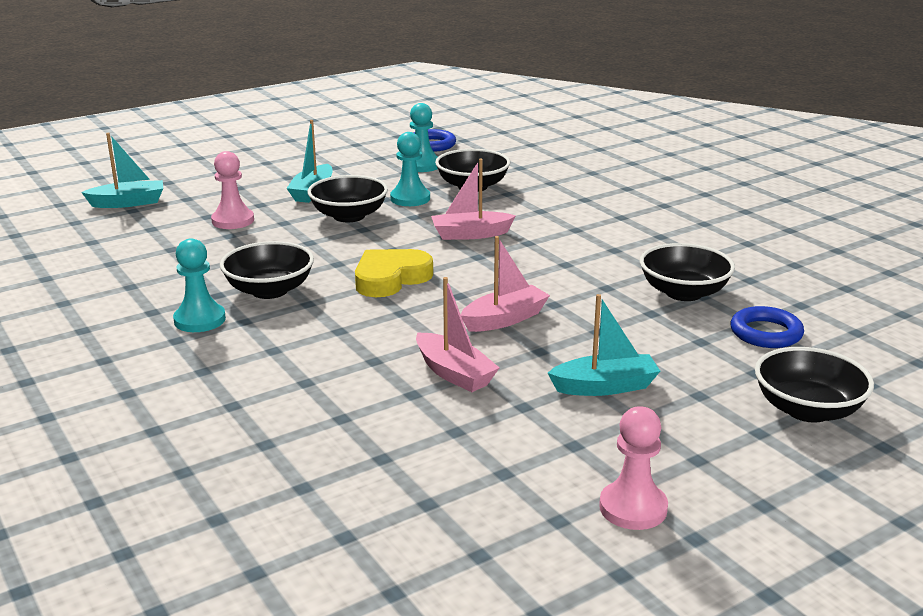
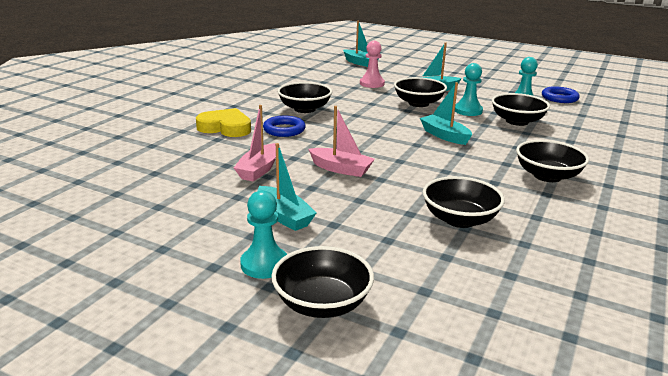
camera: 60 degrees right, 0 degrees up
(200, 320) = (257, 104): turquoise pawn -> turquoise pawn (264, 264)
(390, 278) = (354, 130): yellow heart -> yellow heart (225, 128)
(470, 234) = (444, 136): pink boat -> turquoise boat
(623, 222) = (547, 176): none -> black bowl
(633, 508) = (140, 253): pink pawn -> none
(766, 333) = (434, 265): blue ring -> blue ring (284, 130)

